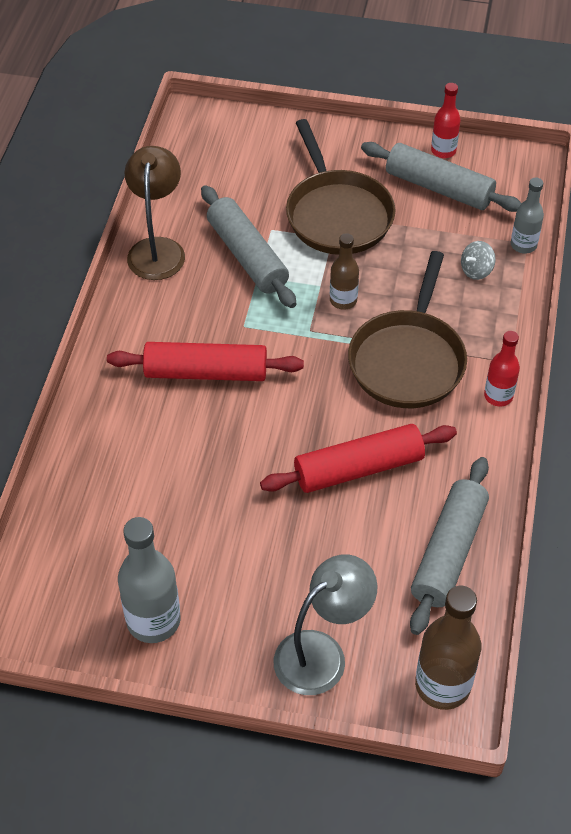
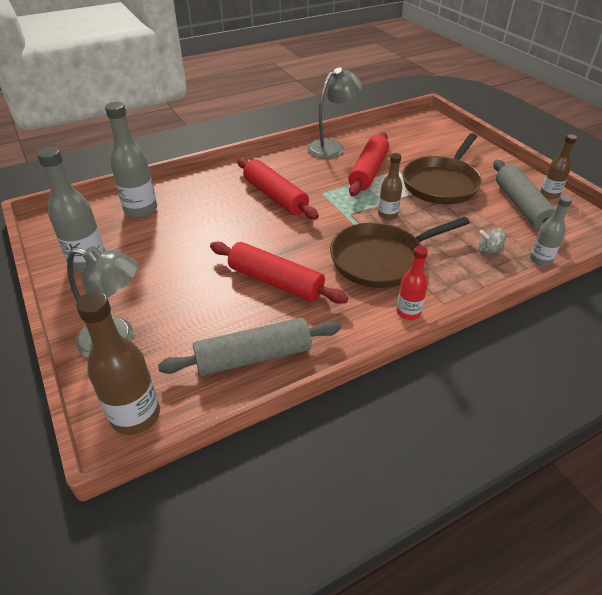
camera: 50 degrees right, 10 degrees down
(94, 517) = (141, 210): none -> grey bottle
(157, 249) = (332, 147): brown lamp -> grey lamp
(247, 256) = (368, 171): grey rolling pin -> red rolling pin
(443, 151) = (549, 194): red bottle -> brown bottle

